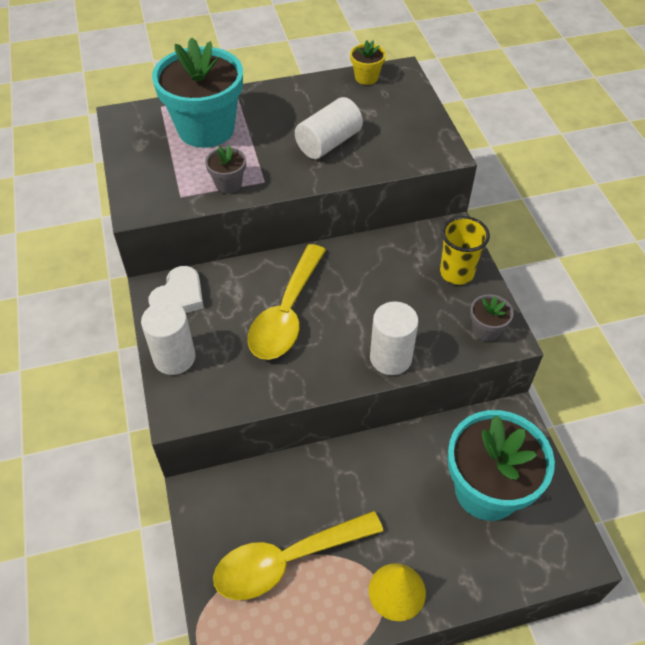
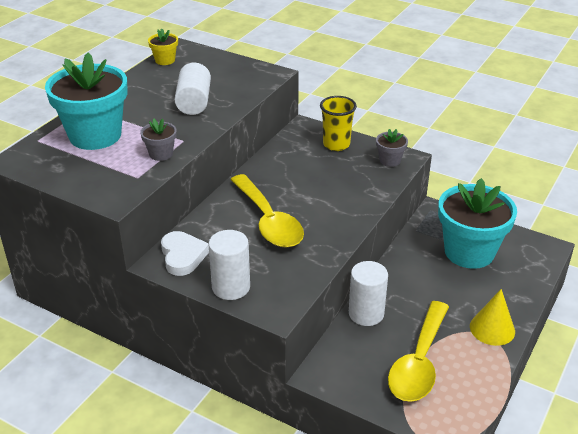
camera: 45 degrees left, 15 degrees down
(390, 358) = (360, 203): white cylinder -> white cylinder (366, 313)

